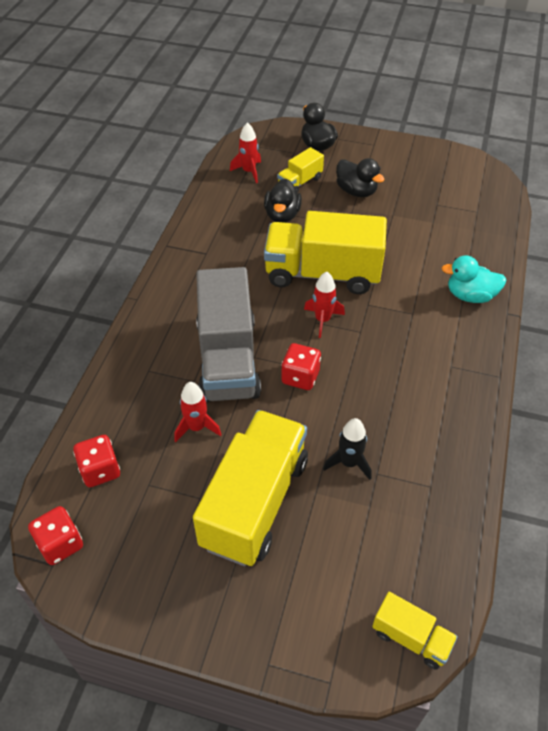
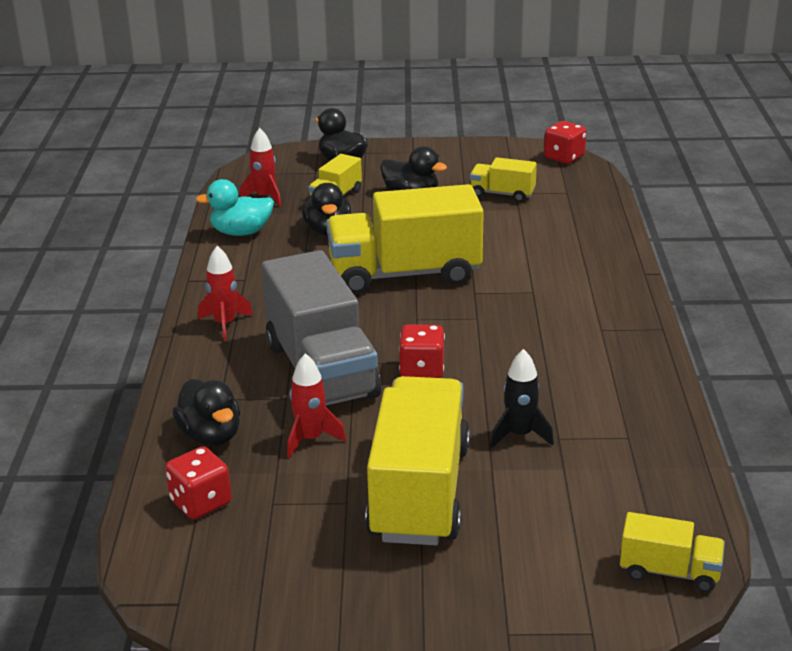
camera: 15 degrees left, 20 degrees down
(60, 544) = (180, 581): red dice -> red dice (564, 157)
(129, 406) = (211, 436): none -> black duck
(322, 320) = (425, 315): red rocket -> red rocket (225, 324)
(426, 203) = (502, 194): none -> yellow truck
(470, 295) = (594, 265): turquoise duck -> turquoise duck (241, 232)

